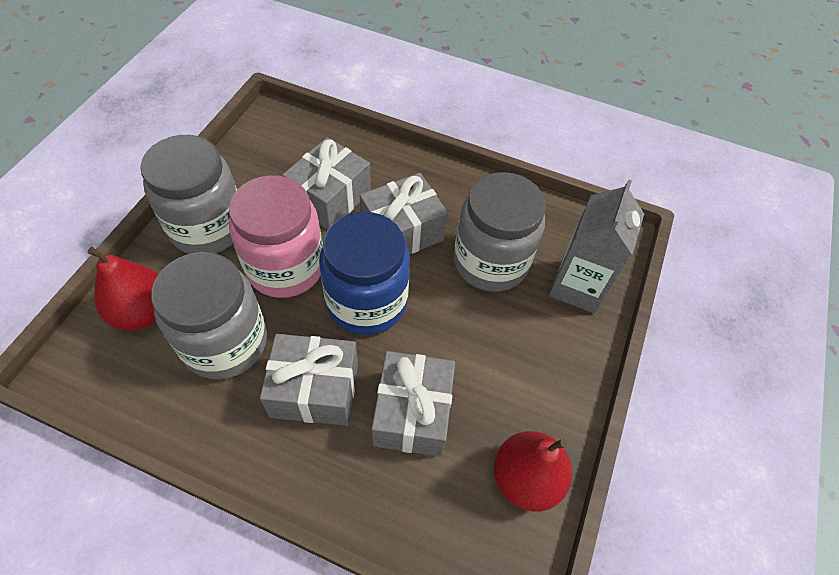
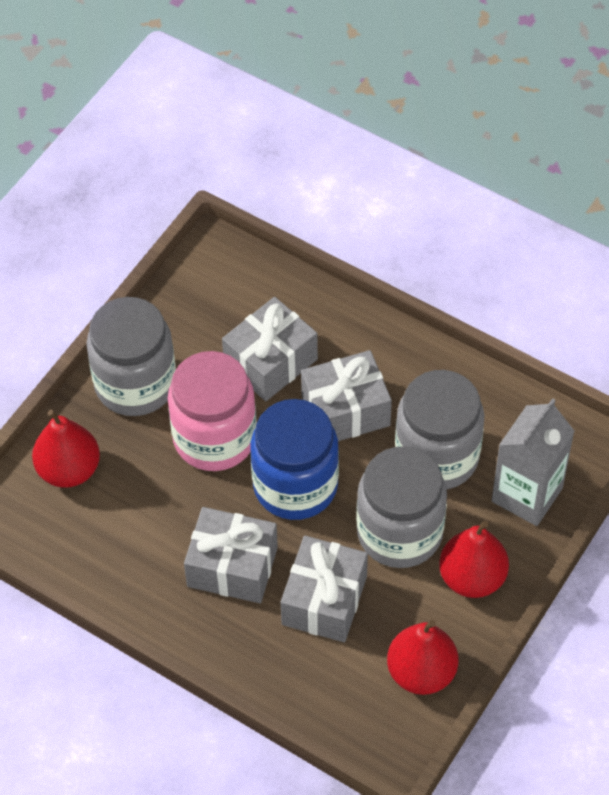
camera: 15 degrees right, 0 degrees up
(225, 342) = (148, 510): grey jar -> grey jar (399, 532)
(550, 370) = (472, 578): none -> red pear

